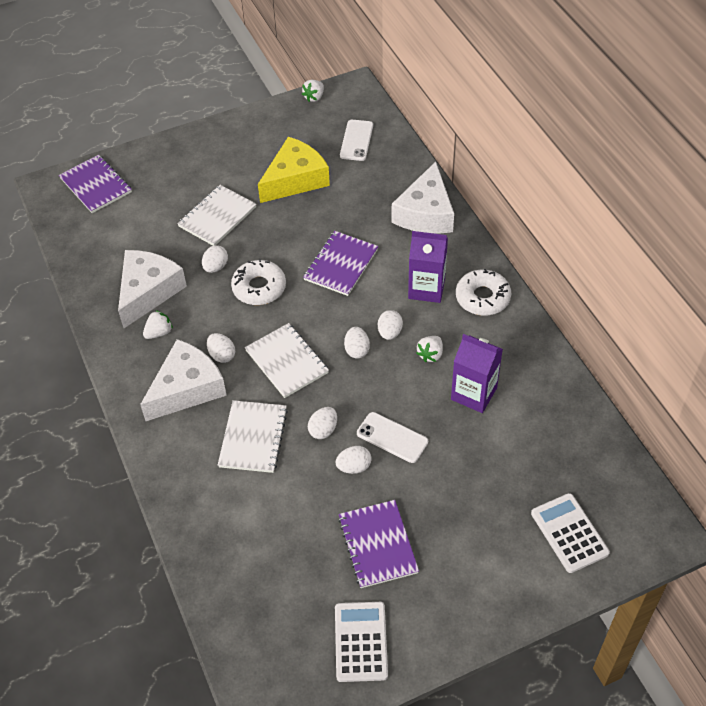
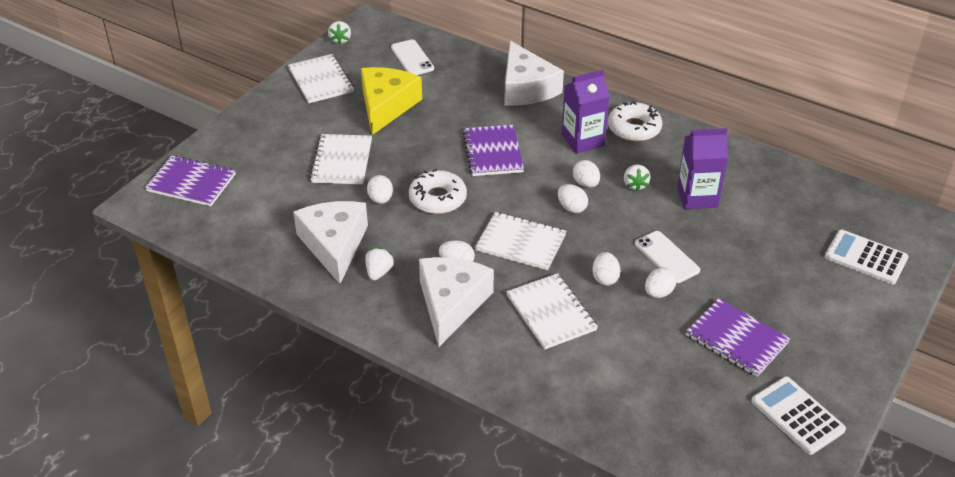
camera: 35 degrees left, 10 degrees down
(266, 131) = (321, 80): none -> white notebook
(392, 437) = (666, 257): white phone -> white phone turned 60 degrees clockwise

